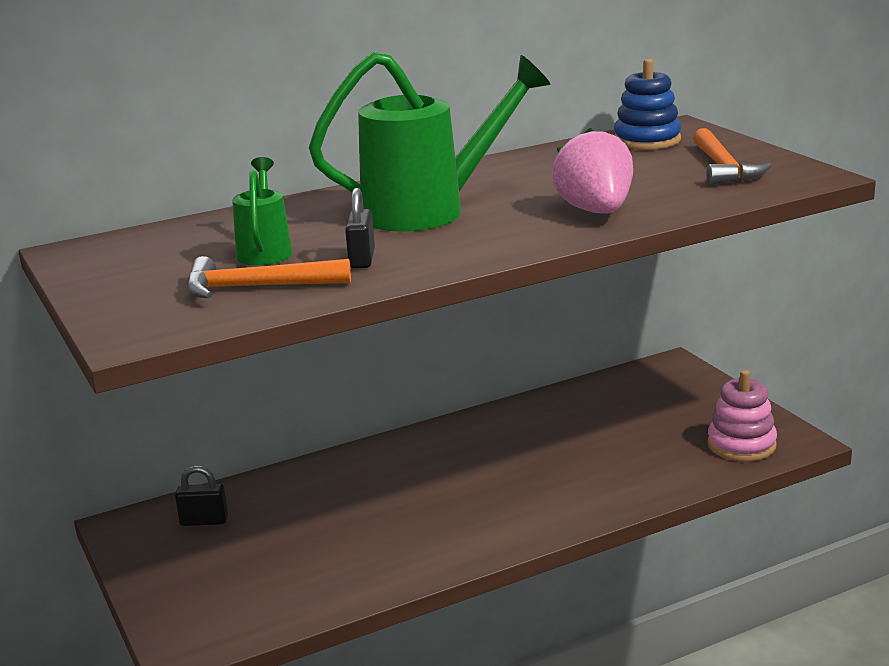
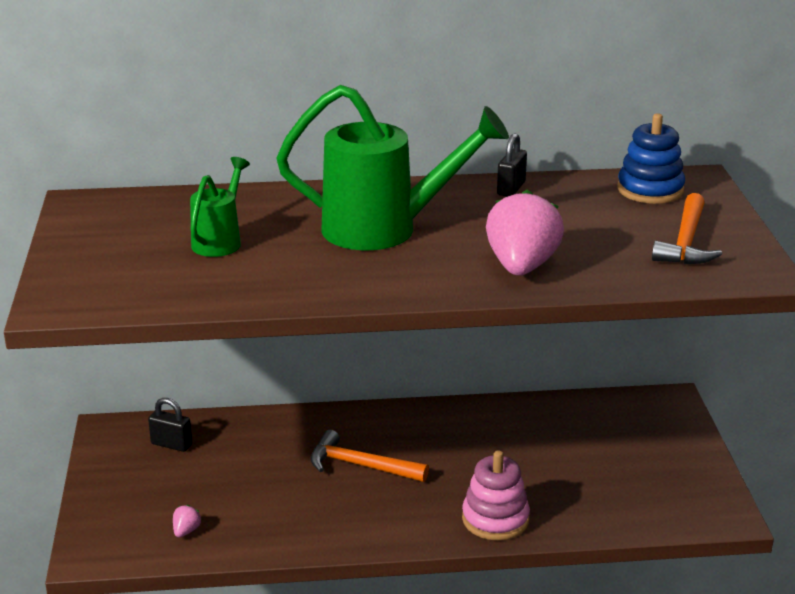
camera: 20 degrees right, 5 degrees up
(257, 287) = (182, 279): orange hammer -> orange hammer (360, 465)
(280, 595) = (186, 531): none -> pink strawberry
(362, 259) = (284, 271): black padlock -> black padlock (511, 188)
(741, 445) = (670, 504): pink stacking toy -> pink stacking toy (495, 519)

